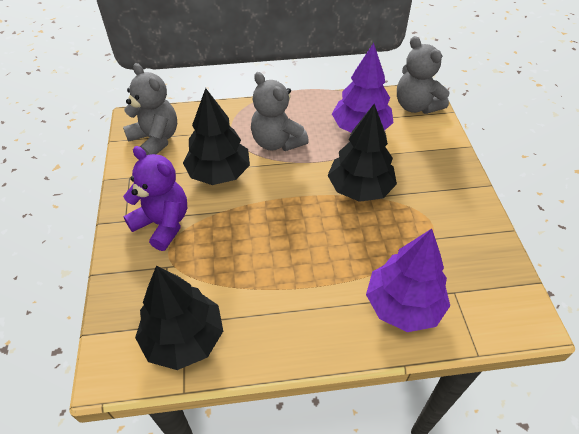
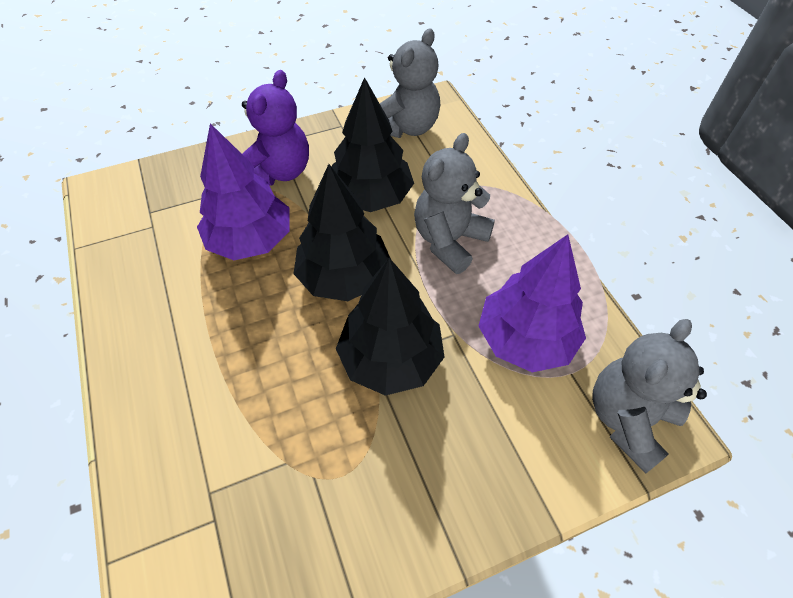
camera: 75 degrees right, 5 degrees up
(184, 338) = (134, 231): black tree -> black tree (344, 277)
(403, 305) = (186, 446): purple tree -> purple tree (251, 240)

